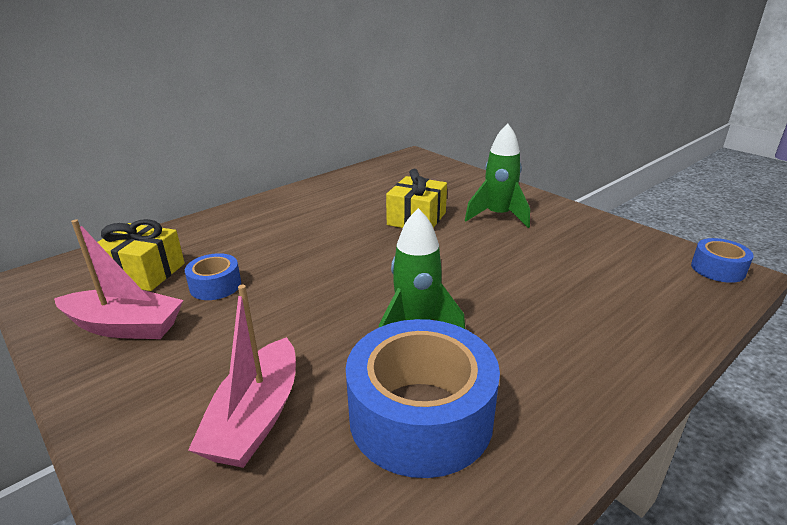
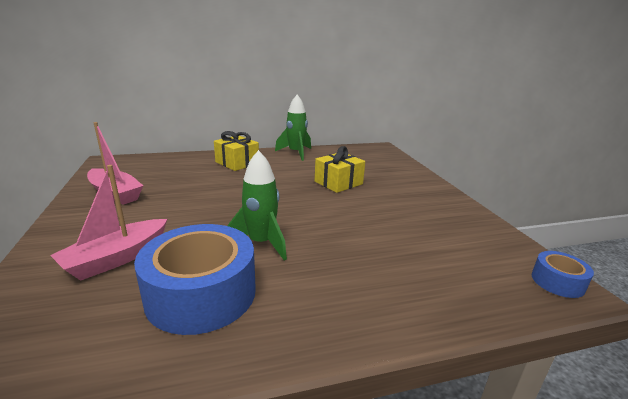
camera: 25 degrees right, 5 degrees down
(144, 273) = (155, 172): yellow gift -> yellow gift (237, 163)
(215, 285) = (180, 187): blue tape -> none
(498, 216) = (399, 195): green rocket -> green rocket (296, 153)

